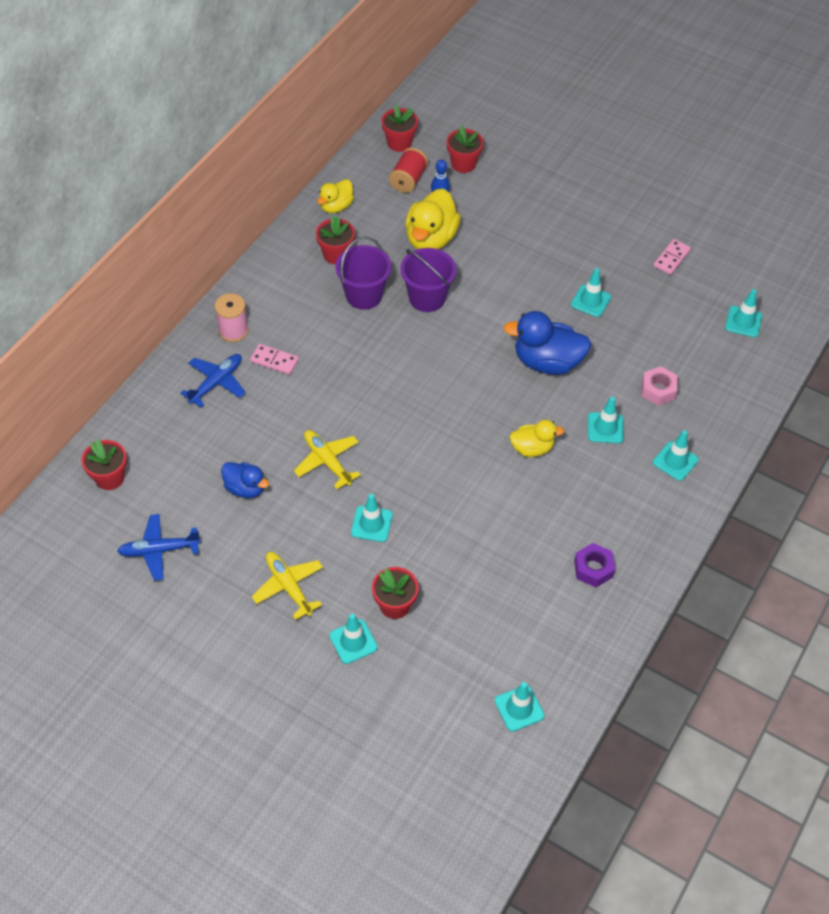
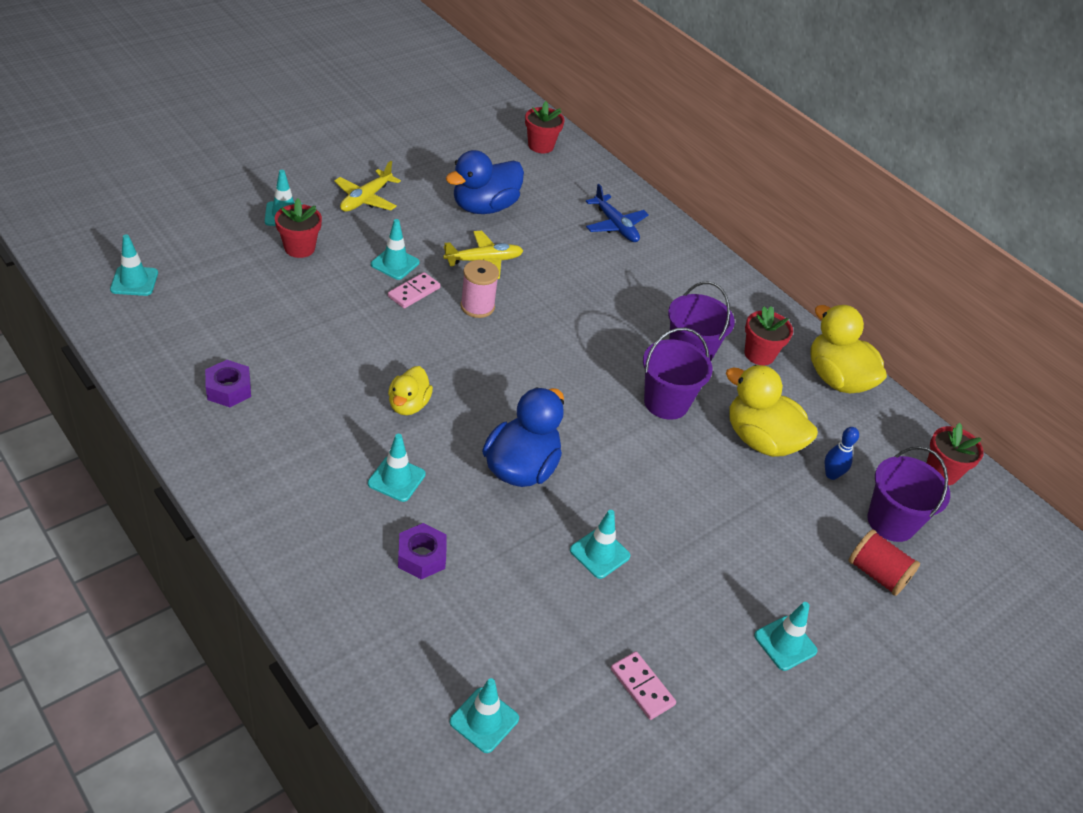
camera: 105 degrees right, 10 degrees down
(159, 550) = (451, 149): blue plane -> none
(233, 331) = (676, 253): pink spool -> pink spool (477, 306)
(245, 488) = (484, 207): blue duck -> blue duck, size x1.69
(274, 361) = (625, 267): pink domino -> pink domino (414, 292)
(288, 587) = (366, 199): yellow plane -> yellow plane turned 135 degrees clockwise
(336, 206) = (837, 379): yellow duck -> yellow duck, size x1.69
(408, 180) = (870, 456): red spool -> red spool (877, 574)
(463, 164) = (891, 522): red flower pot -> purple bucket
(658, 390) = (421, 557): pink nut -> purple nut
(675, 461) = (308, 523): turquoise traffic cone -> turquoise traffic cone (785, 643)

